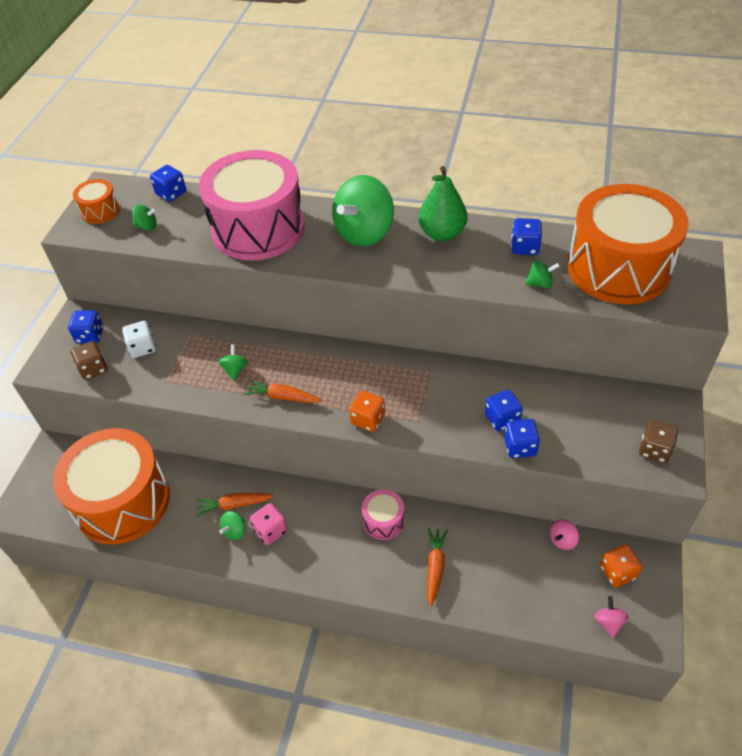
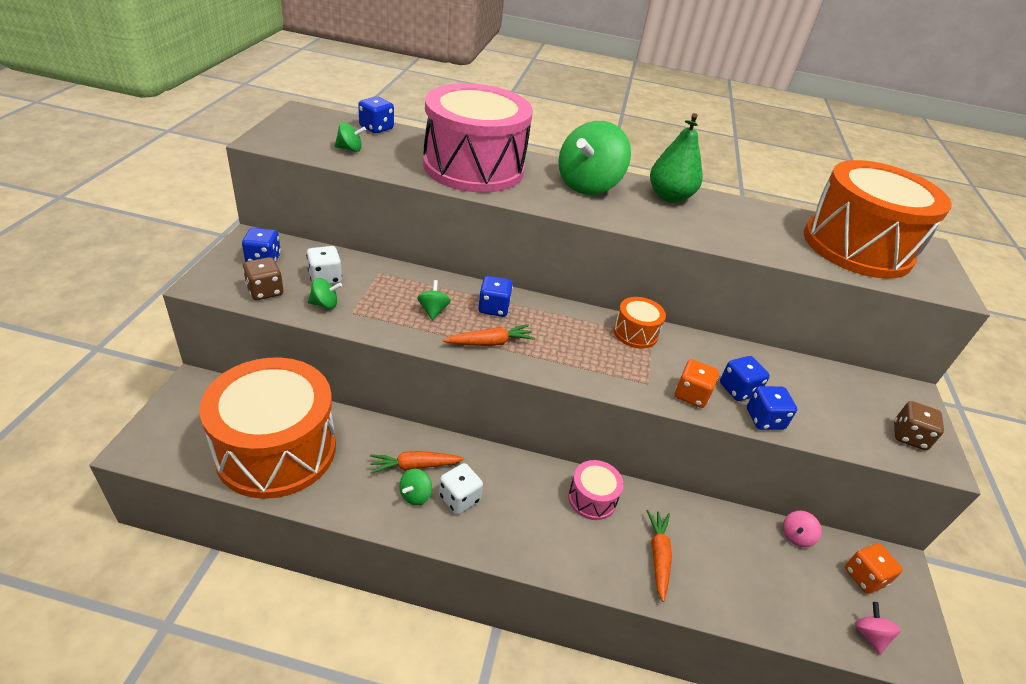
camera: 10 degrees left, 10 degrees down
(100, 211) = (297, 130): orange drum -> orange drum (635, 333)
(271, 530) = (459, 498): pink dice -> white dice
(283, 397) = (490, 343): orange carrot -> orange carrot turned 150 degrees clockwise
(368, 419) = (590, 375): orange dice -> orange dice (691, 395)
(525, 247) = (757, 218): blue dice -> blue dice (493, 308)
(540, 283) = (783, 249): green spinning top -> green spinning top (325, 304)

